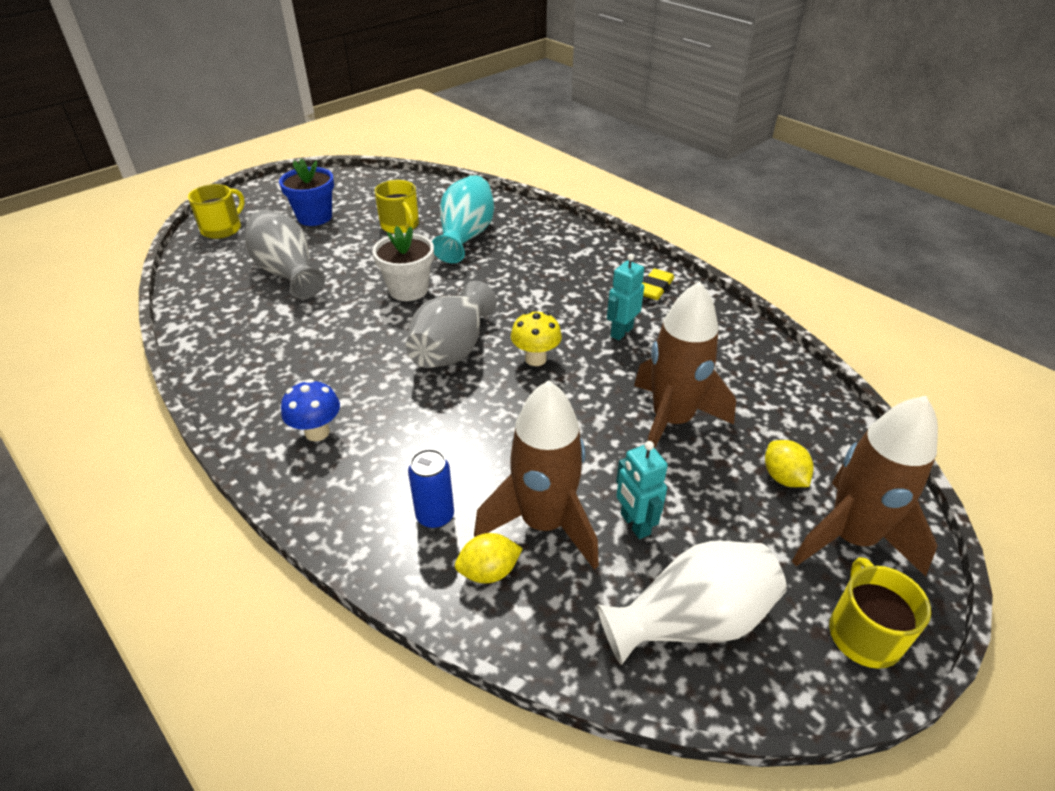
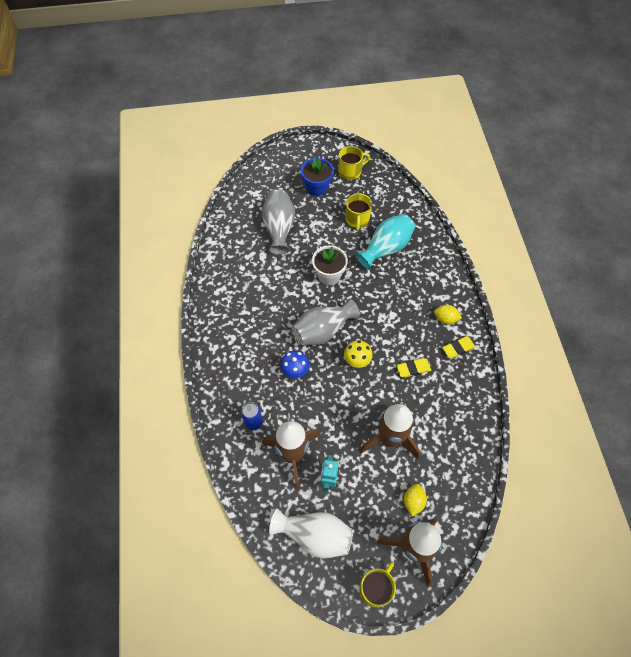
camera: 35 degrees right, 20 degrees up
(222, 229) = (266, 174): yellow mug -> yellow mug (350, 171)
(317, 432) = (234, 347): blue mushroom -> blue mushroom (295, 371)
(489, 571) = (256, 462): yellow lemon -> yellow lemon (445, 319)
(621, 332) = (413, 369): turquoise robot -> yellow eraser

